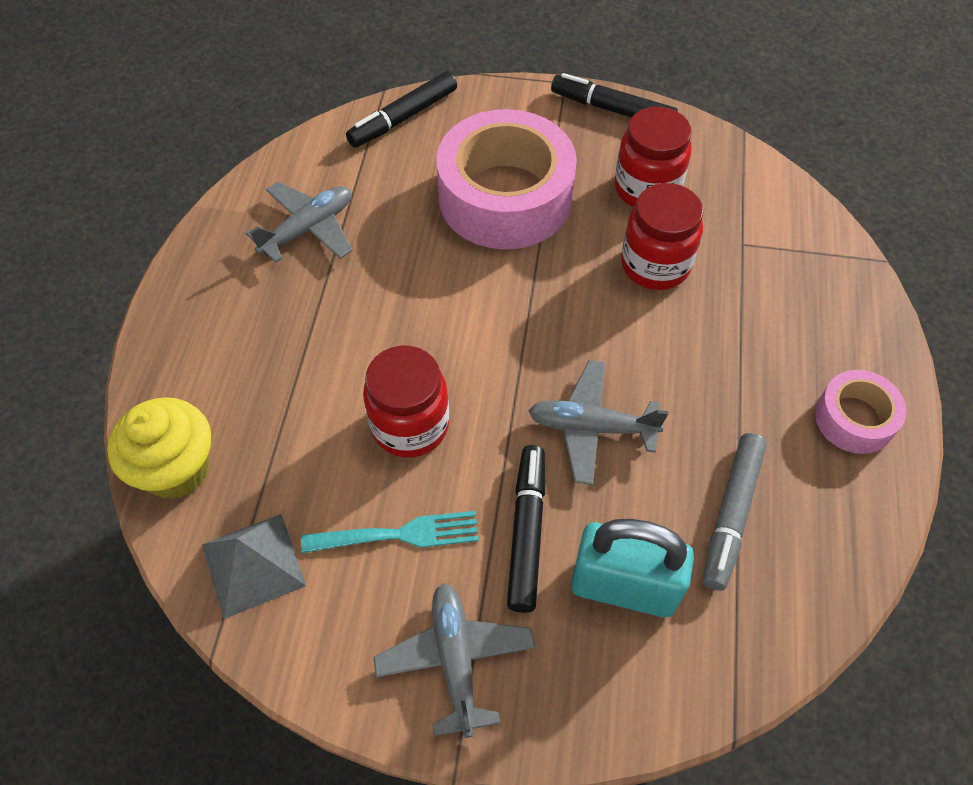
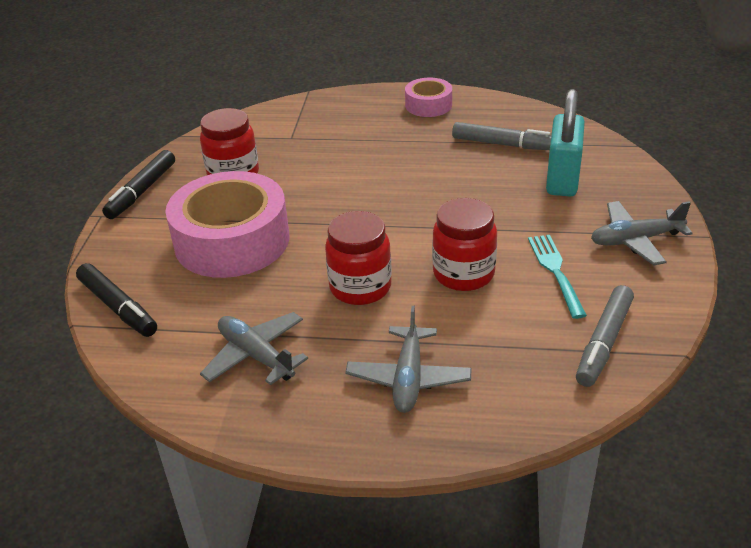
camera: 90 degrees left, 20 degrees down
(176, 468) = (532, 404): yellow cupcake -> none
(253, 564) = (603, 342): grey pyramid -> grey marker
(527, 531) = (536, 217): black marker -> none
(591, 427) = (450, 194): grey plane -> grey plane (408, 378)
(655, 265) = (309, 171): red jar -> red jar (360, 287)

